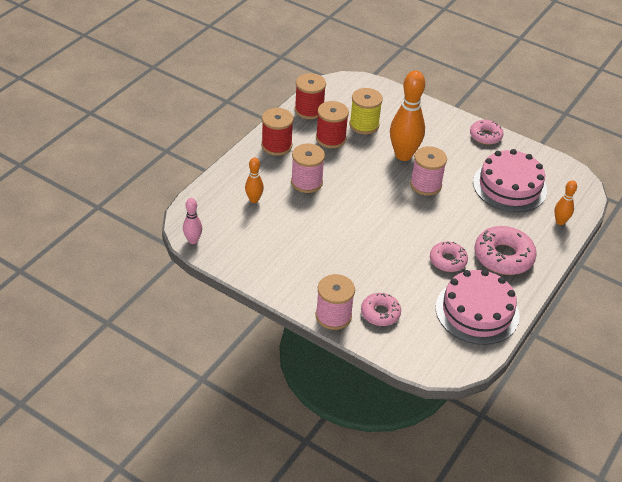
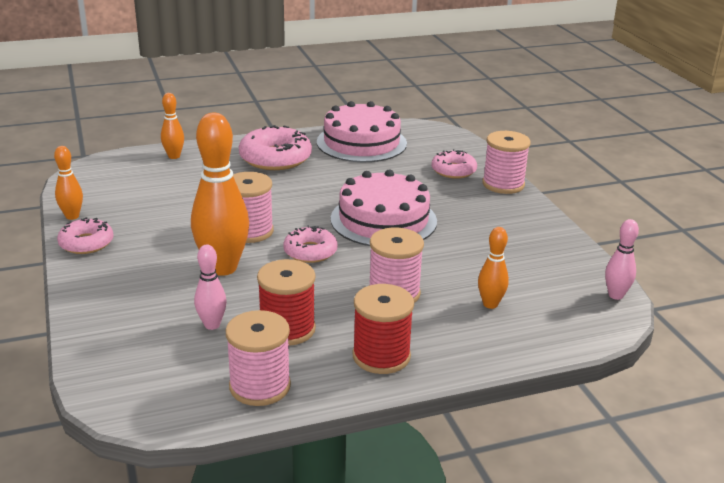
camera: 140 degrees left, 15 degrees down
(309, 110) = (260, 386): red spool -> pink spool
(364, 125) = (212, 325): yellow spool -> pink bowling pin
(447, 260) = (333, 175): pink donut -> pink donut (310, 252)
(509, 186) = (163, 194): pink cake -> pink cake (383, 220)
(522, 147) = (72, 216): none -> orange bowling pin

